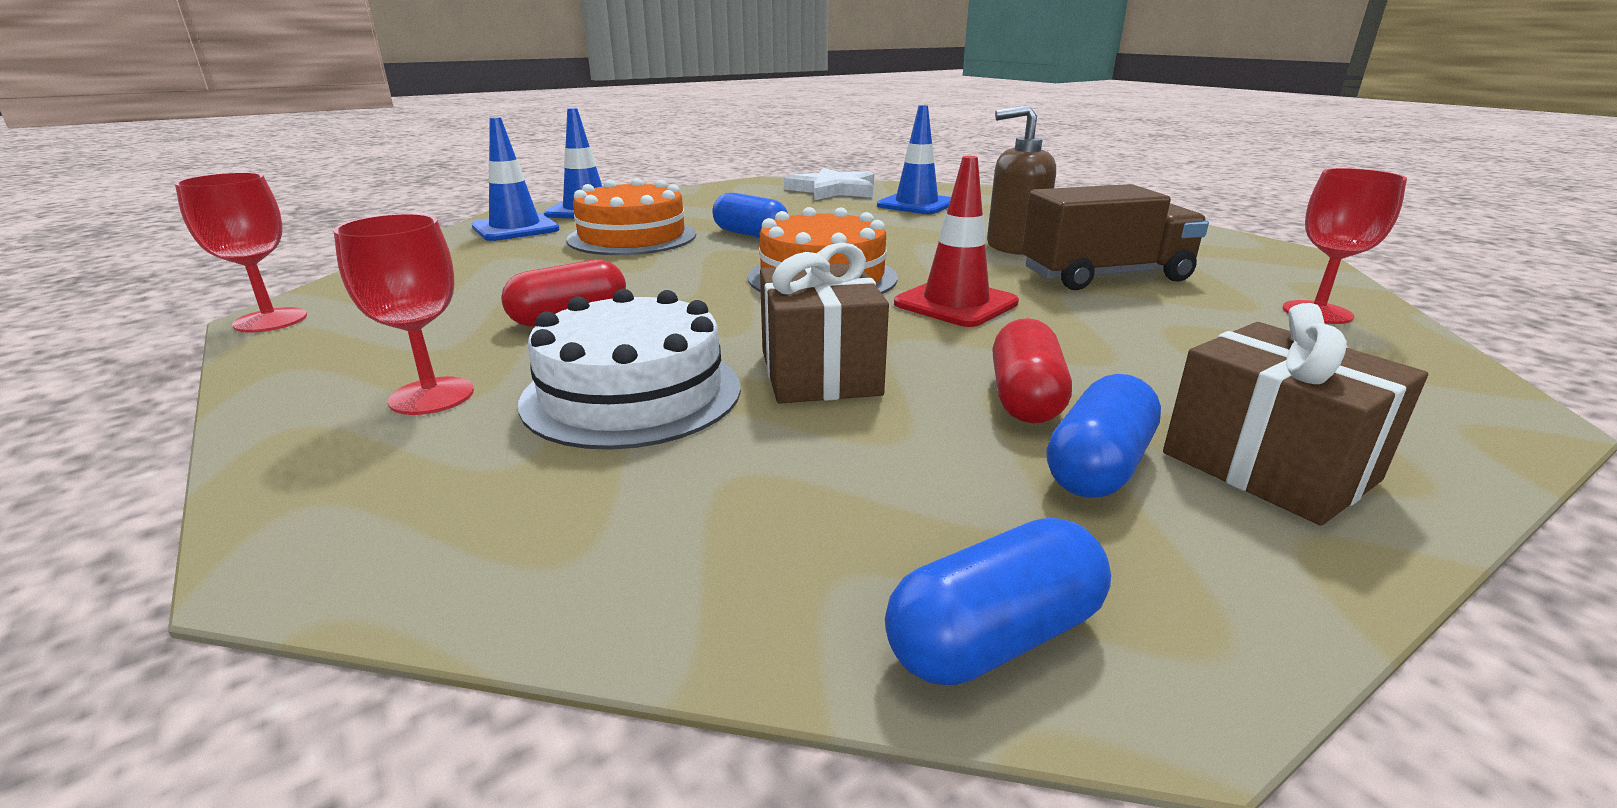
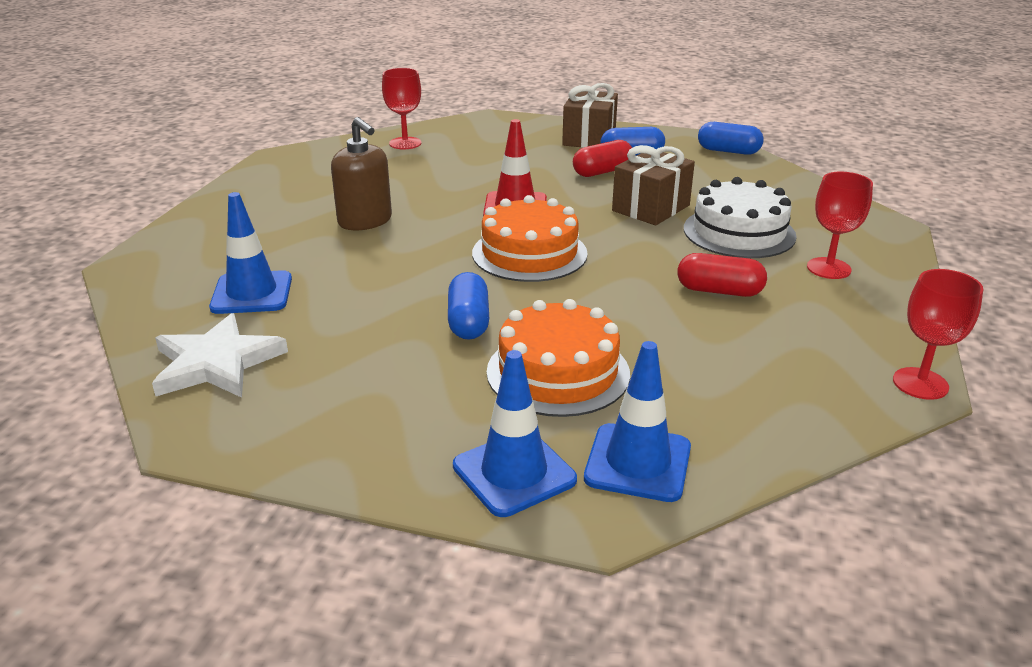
camera: 130 degrees left, 5 degrees up
(1105, 276) = (404, 186): brown truck -> none

